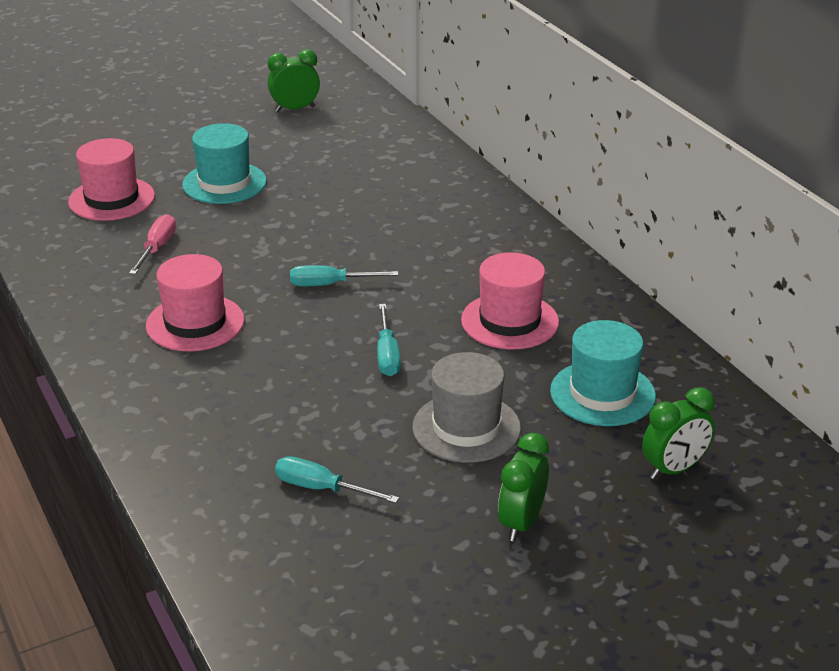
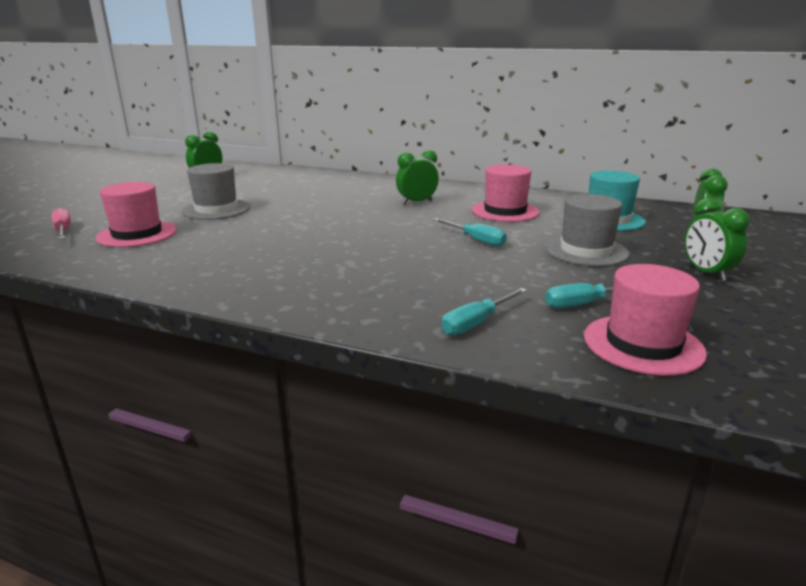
camera: 40 degrees left, 10 degrees down
(157, 248) = (221, 244): pink screwdriver -> pink screwdriver (63, 231)
(195, 323) = (324, 265): pink hat -> pink hat (643, 344)
(224, 183) = (216, 209): turquoise hat -> grey hat
(330, 284) = (378, 226): turquoise screwdriver -> turquoise screwdriver (477, 323)
(440, 258) = (417, 202): none -> green clock

